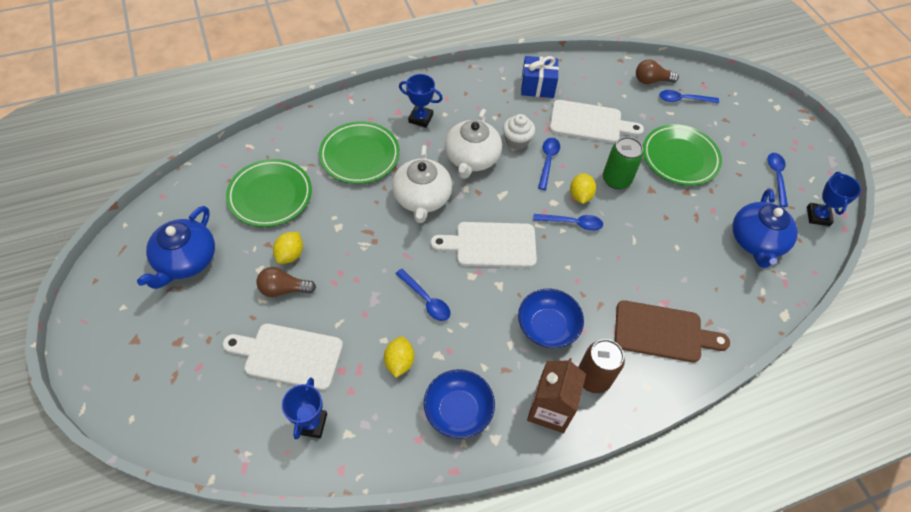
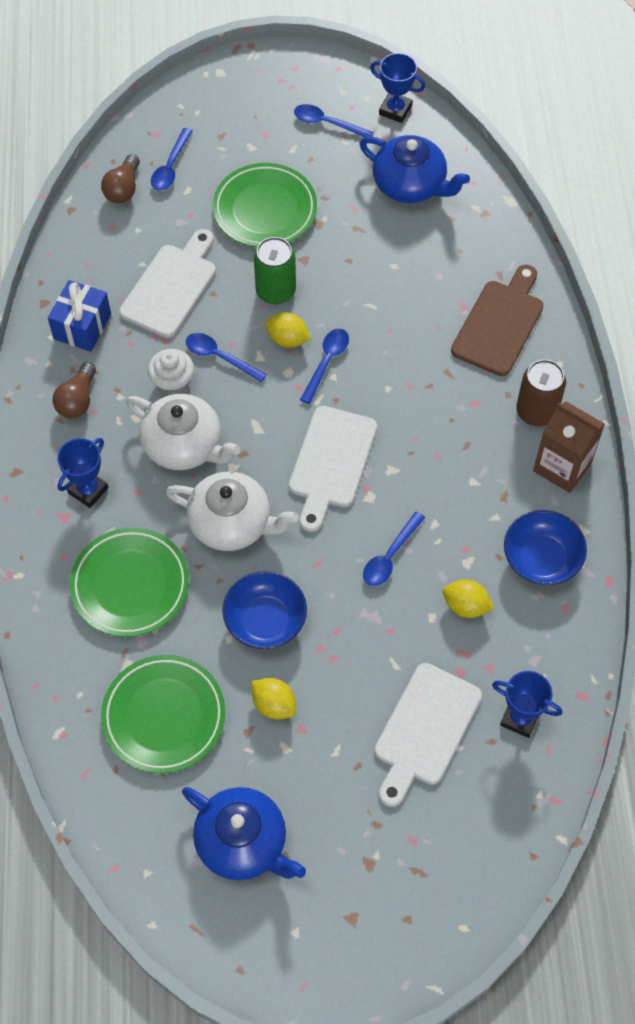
camera: 70 degrees left, 5 degrees up
(284, 289) = (326, 721): brown light bulb -> brown light bulb (77, 400)
(426, 300) = (390, 556): blue spoon -> blue spoon turned 150 degrees clockwise
(547, 327) = (462, 436): blue bowl -> blue bowl (265, 620)

